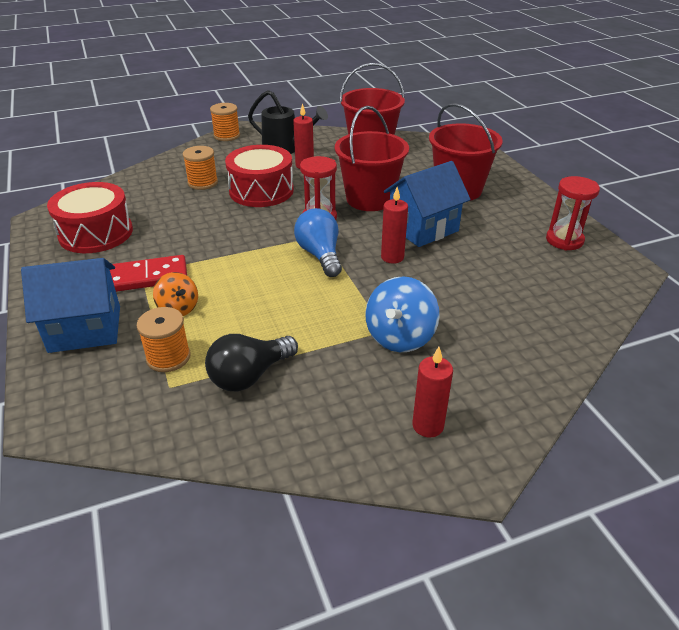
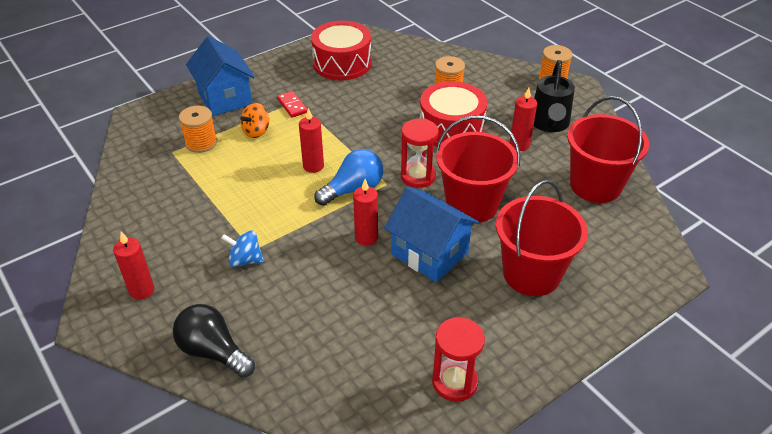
camera: 75 degrees right, 5 degrees up
(148, 277) = (292, 106): red domino -> red domino, size x0.61
(249, 376) = (187, 185): black light bulb -> black light bulb (213, 351)
(269, 275) = (313, 166): none -> red candle
(400, 337) = (245, 260): blue spinning top -> blue spinning top, size x0.64

